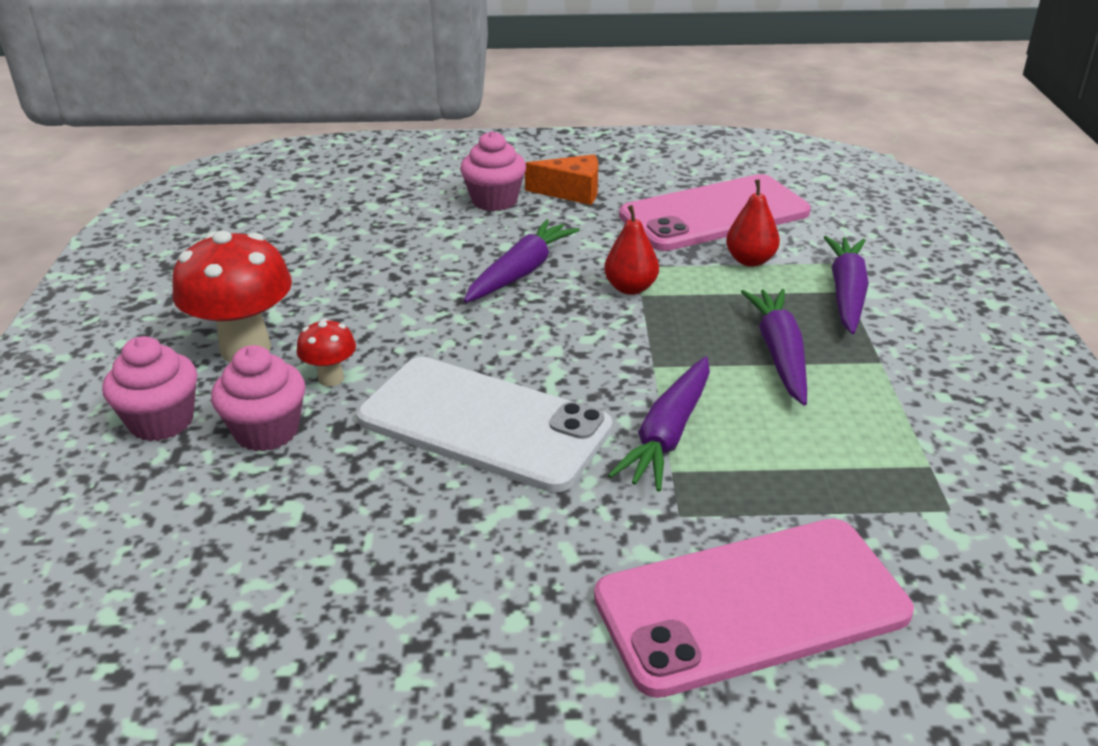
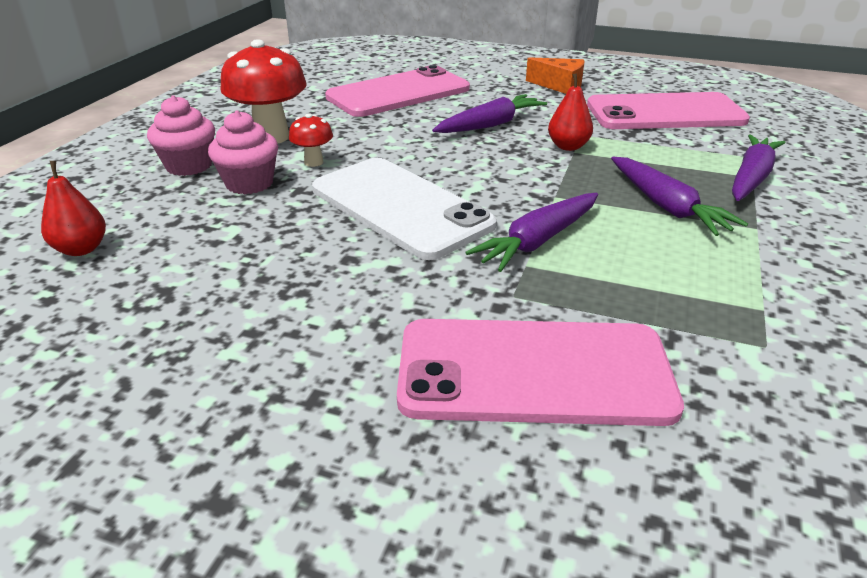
camera: 20 degrees right, 0 degrees up
(373, 240) = (398, 93): none -> pink phone
(494, 201) = (499, 83): pink cupcake -> none
(750, 260) = (678, 145): red pear -> red pear (81, 249)
(779, 354) = (667, 206): purple carrot -> purple carrot turned 135 degrees clockwise

